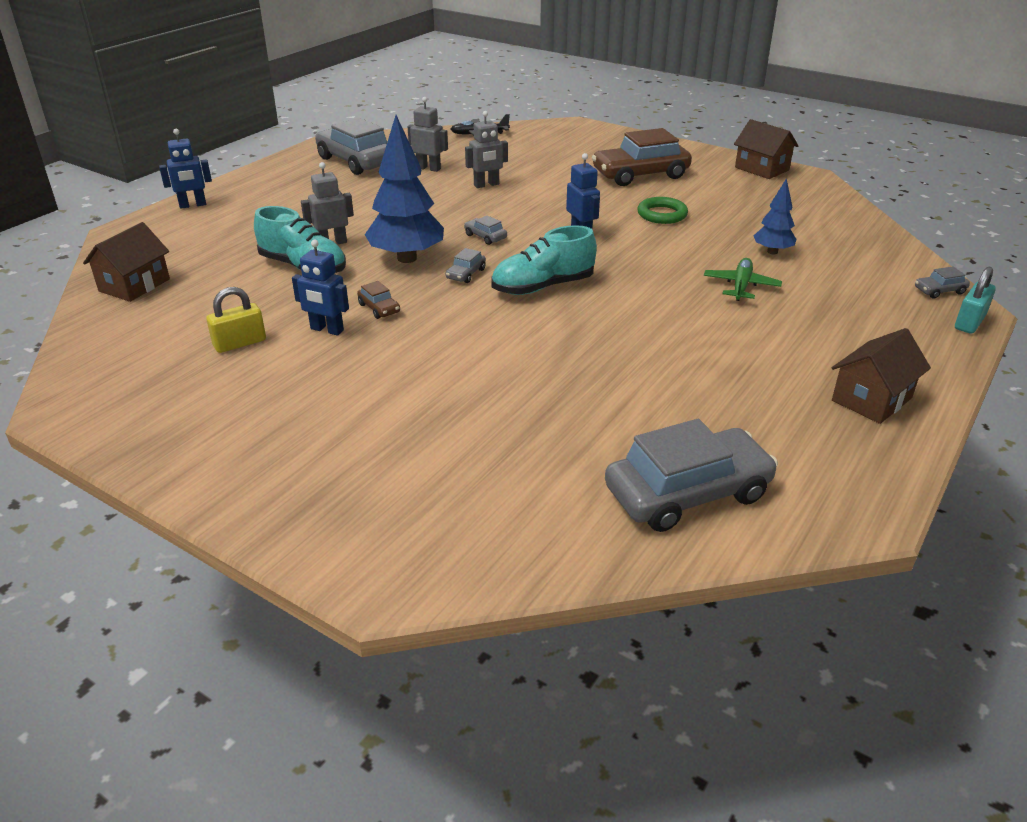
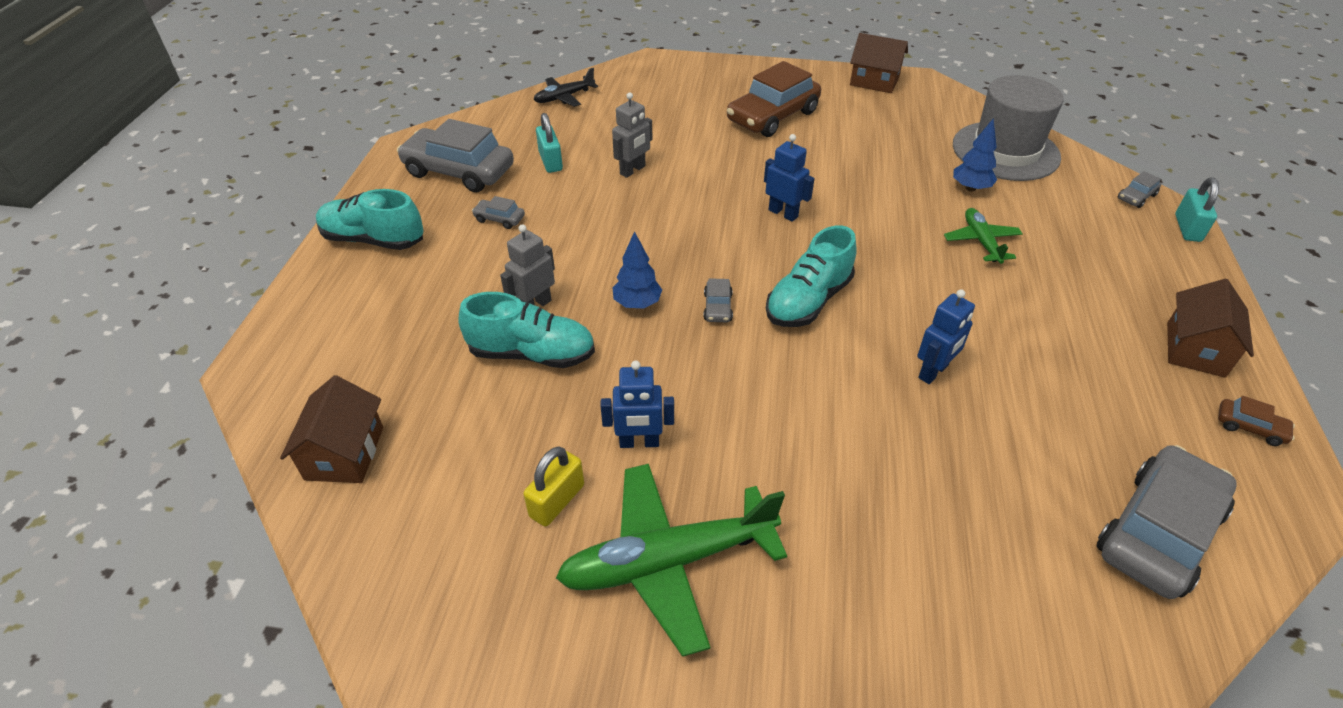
camera: 25 degrees left, 10 degrees up
(193, 205) = (311, 295): blue robot -> blue robot (933, 372)
(260, 186) = (373, 240): none -> turquoise shoe
(279, 393) = (667, 562): none -> green plane
(379, 308) = (669, 389): brown car -> brown car (1250, 427)
(407, 258) = (637, 304): blue tree -> blue tree, size x0.54
(428, 168) = (550, 161): grey robot -> turquoise padlock
(485, 237) = (693, 246): grey car -> grey car (499, 219)
(662, 214) = (836, 166): green ring -> none
(837, 235) = (1005, 151): none -> grey hat

